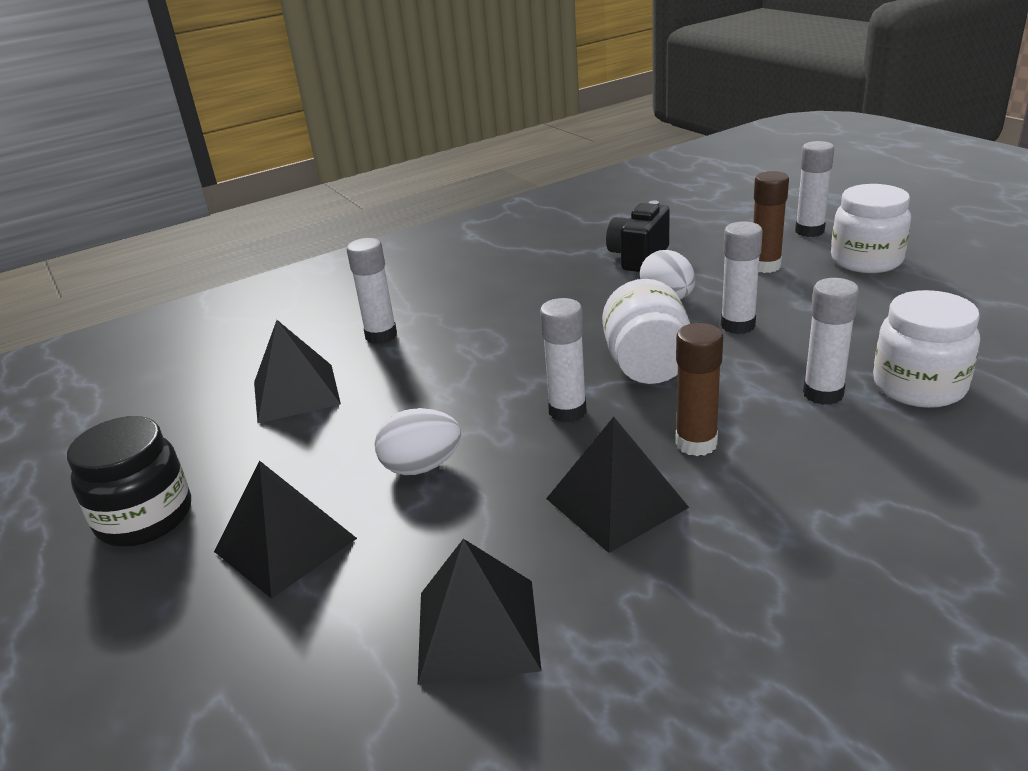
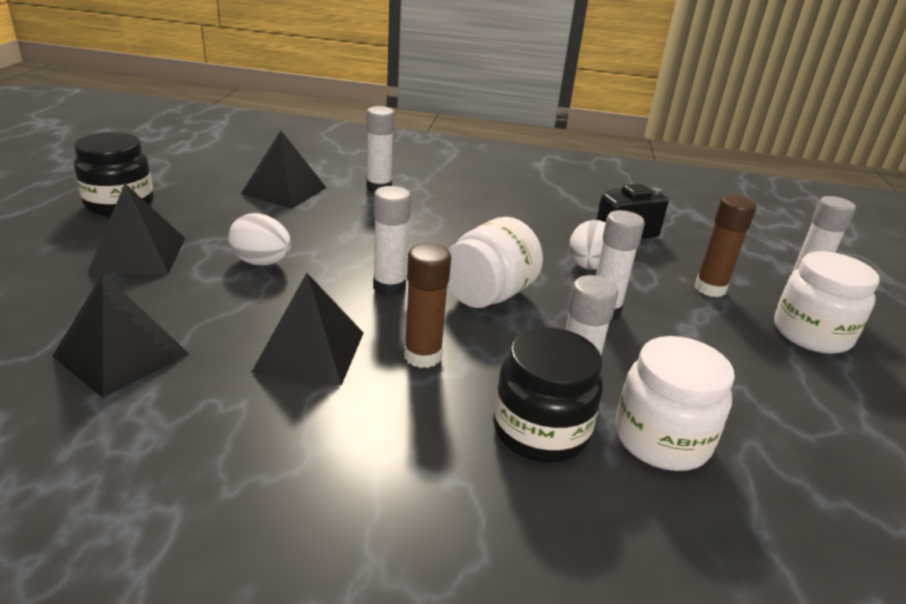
camera: 35 degrees right, 0 degrees up
(857, 434) = (540, 431): none -> black jar

